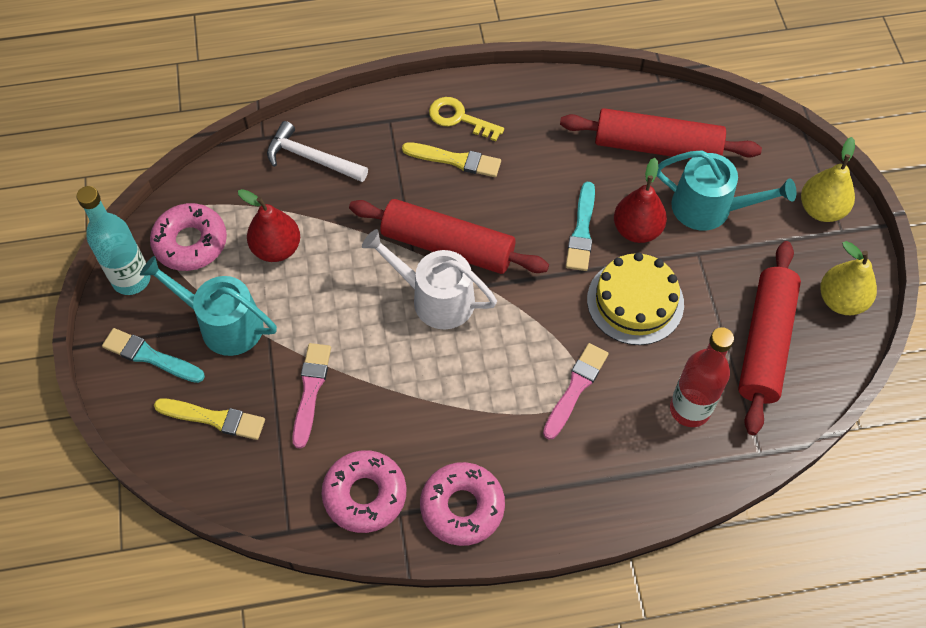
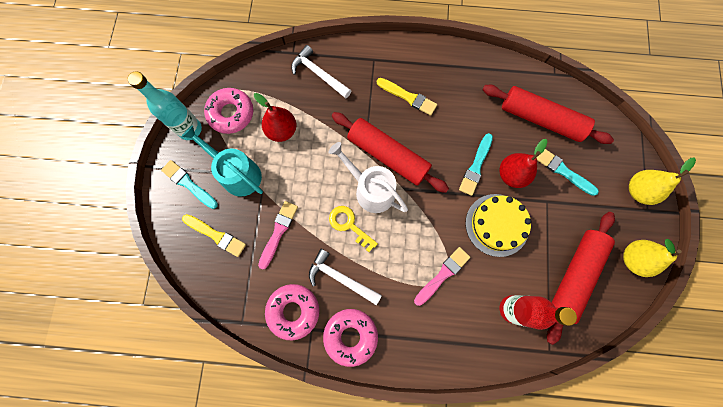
camera: 15 degrees right, 15 degrees up
(424, 430) = (340, 277): none -> white hammer
(459, 118) = (418, 68): yellow key -> yellow key (349, 225)
(709, 208) = (563, 171): turquoise watering can -> turquoise brush

